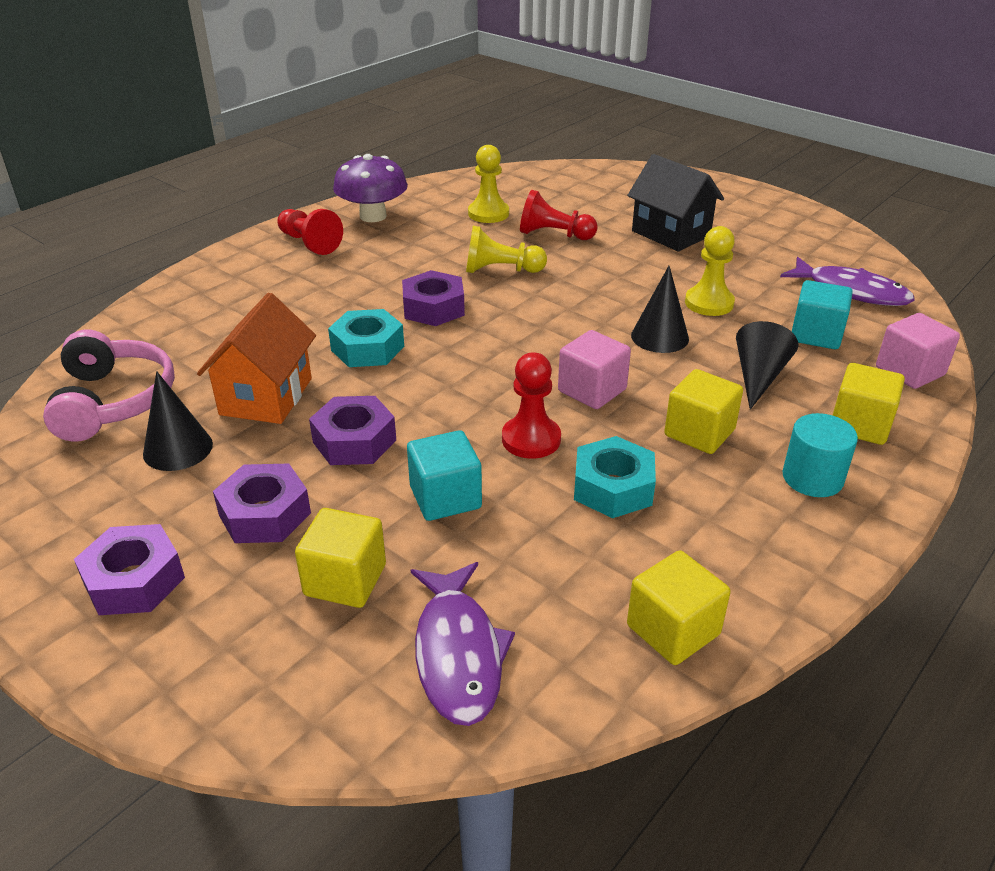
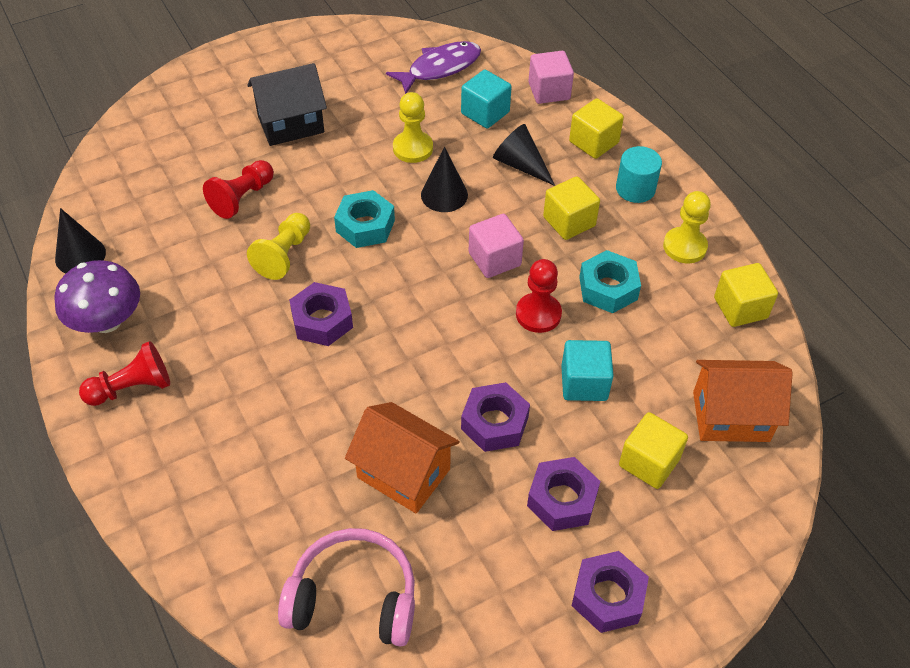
camera: 70 degrees left, 15 degrees up
(178, 449) = (452, 551): black cone -> black cone (80, 256)
(367, 348) = (363, 384): turquoise nut -> turquoise nut (365, 226)
(458, 653) = (731, 416): purple fish -> orange house
(488, 213) = (167, 230): yellow pawn -> yellow pawn (684, 247)

